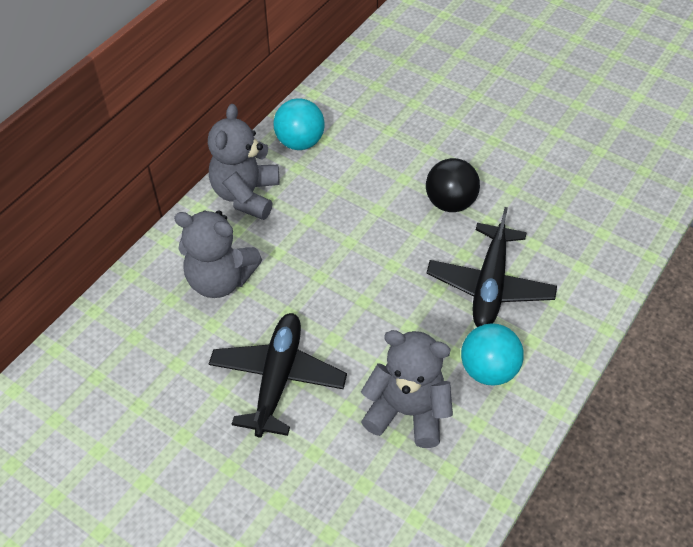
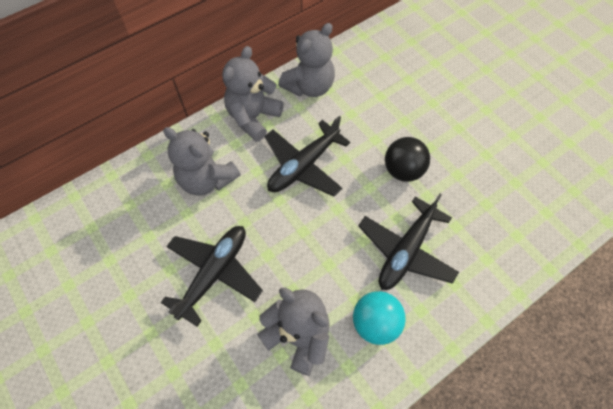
camera: 20 degrees right, 10 degrees up
(300, 142) = (309, 86): turquoise ball -> grey teddy bear
(332, 231) = (303, 166): none -> black plane

